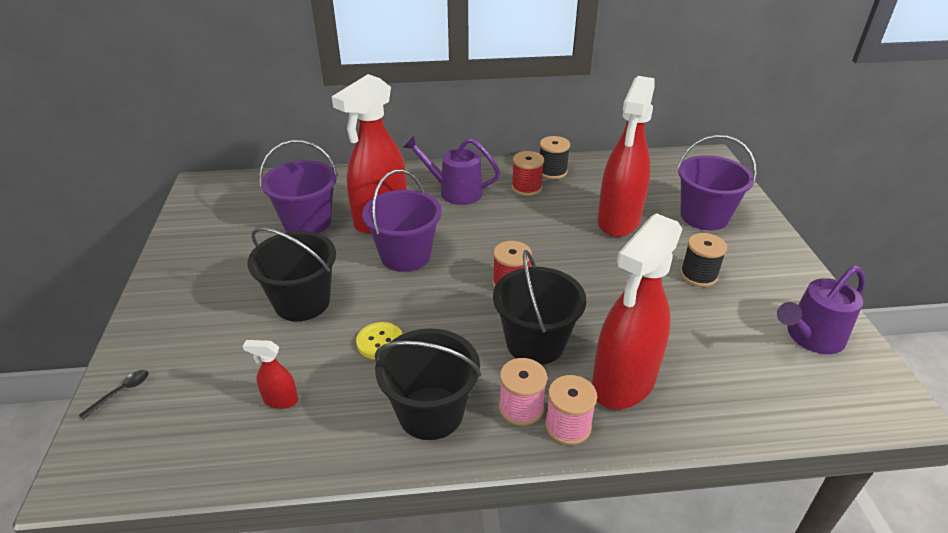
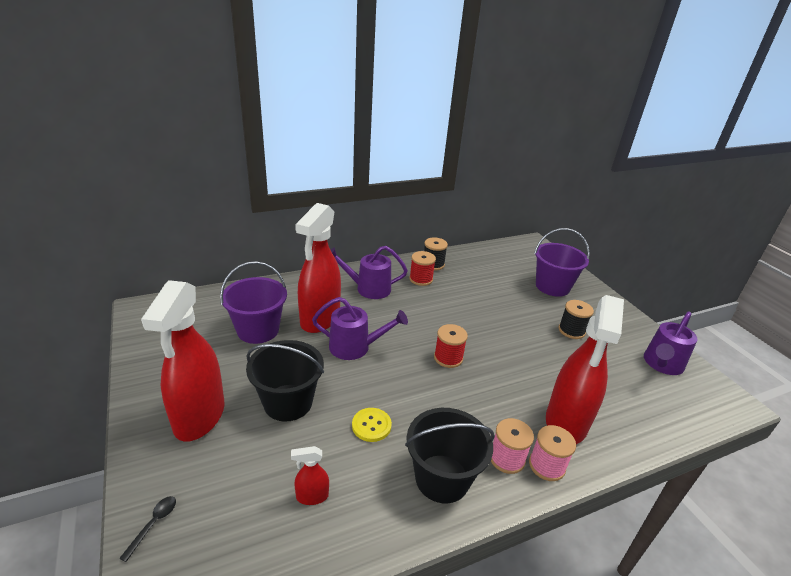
camera: 20 degrees left, 5 degrees down
(405, 255) = (355, 347): purple bucket -> purple watering can
(535, 343) = (490, 403): black bucket -> none
(618, 221) = (498, 297): red spray bottle -> red spray bottle (199, 417)

